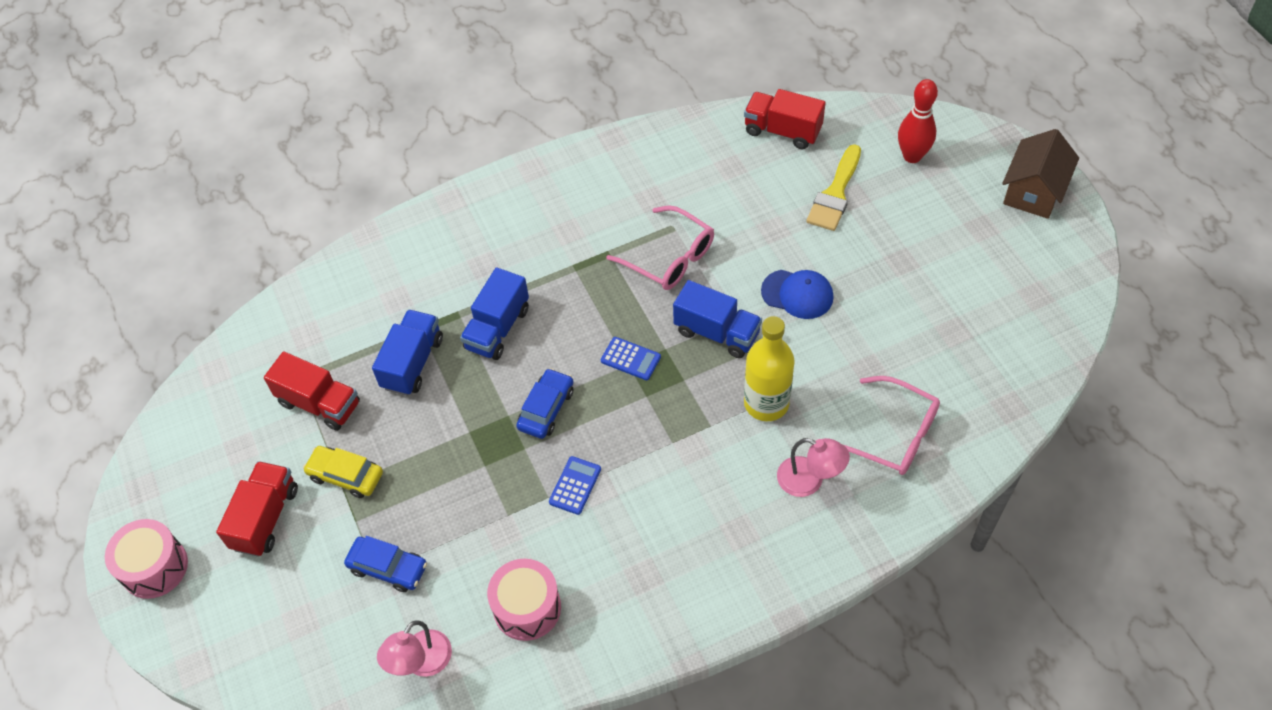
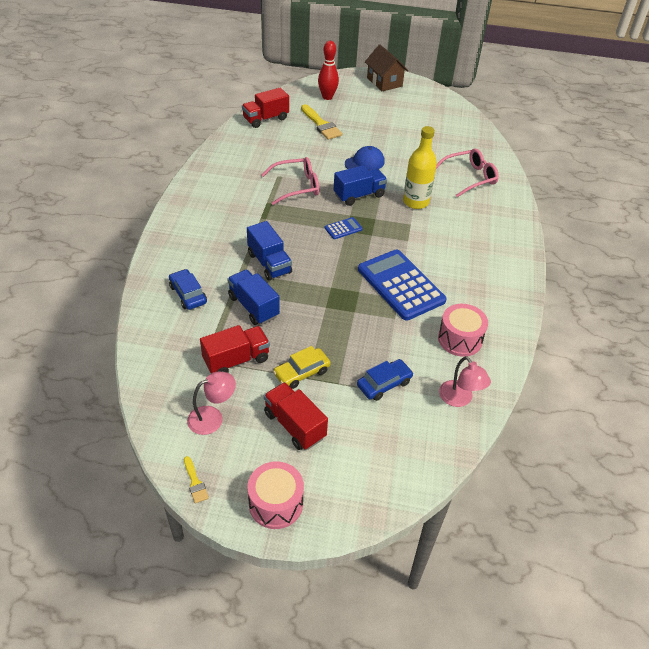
camera: 60 degrees left, 10 degrees down
(137, 481) = (195, 482): none -> yellow brush
(546, 409) = (342, 271): blue car -> blue car (188, 294)
(575, 485) = (401, 285): blue calculator -> blue calculator, size x2.33
(809, 481) = (471, 212): pink lamp -> pink lamp (212, 417)

